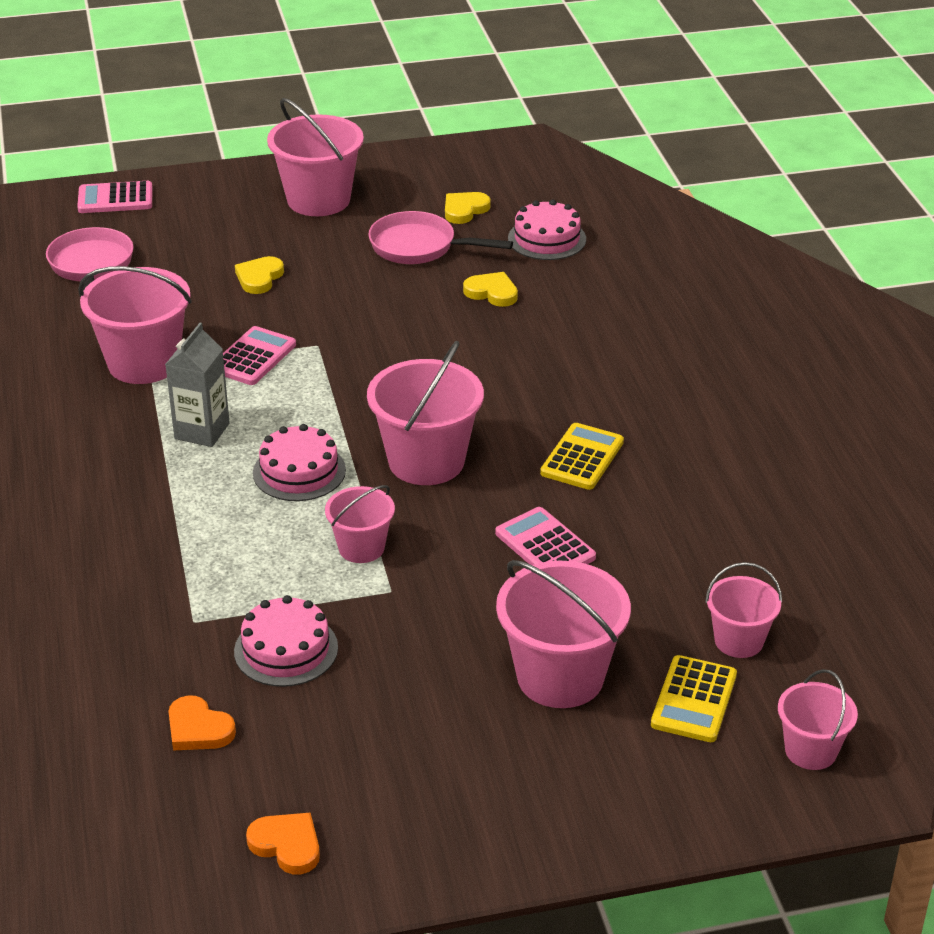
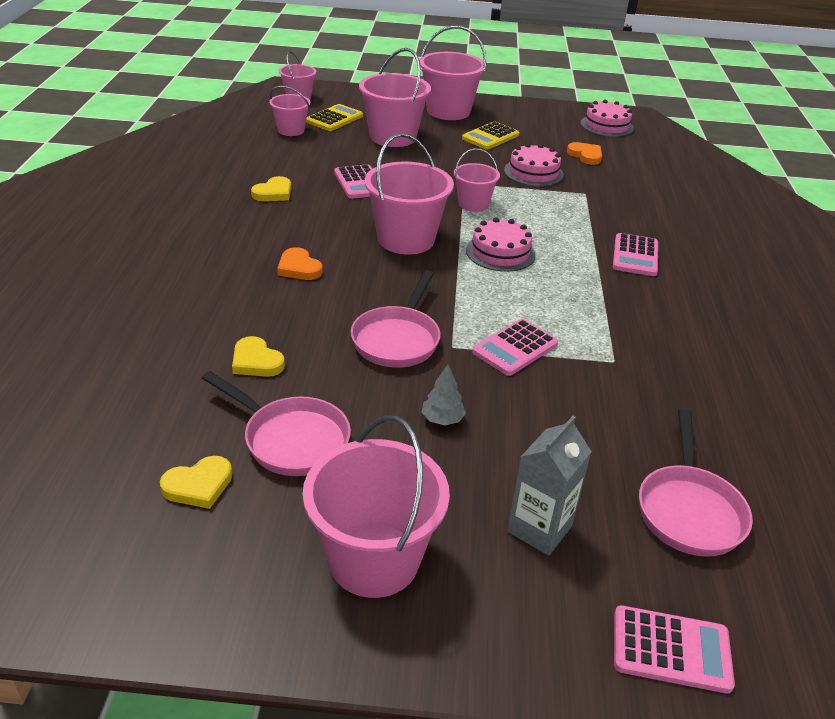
camera: 165 degrees left, 0 degrees up
(118, 511) = (635, 256): none -> pink calculator
(143, 363) = (619, 366): pink bucket -> pink bucket (448, 111)
(202, 431) = (570, 295): grey carton -> grey carton (539, 529)
(259, 278) = (488, 441): yellow heart -> yellow heart (273, 193)
(287, 845) = (548, 118): orange heart -> orange heart (299, 268)
(303, 284) = (442, 419): none -> grey tree
(374, 340) = (398, 339): none -> pink pan
(547, 239) = (143, 414): pink cake -> pink cake (606, 125)
(582, 458) = (296, 218): yellow calculator -> yellow calculator (490, 137)

